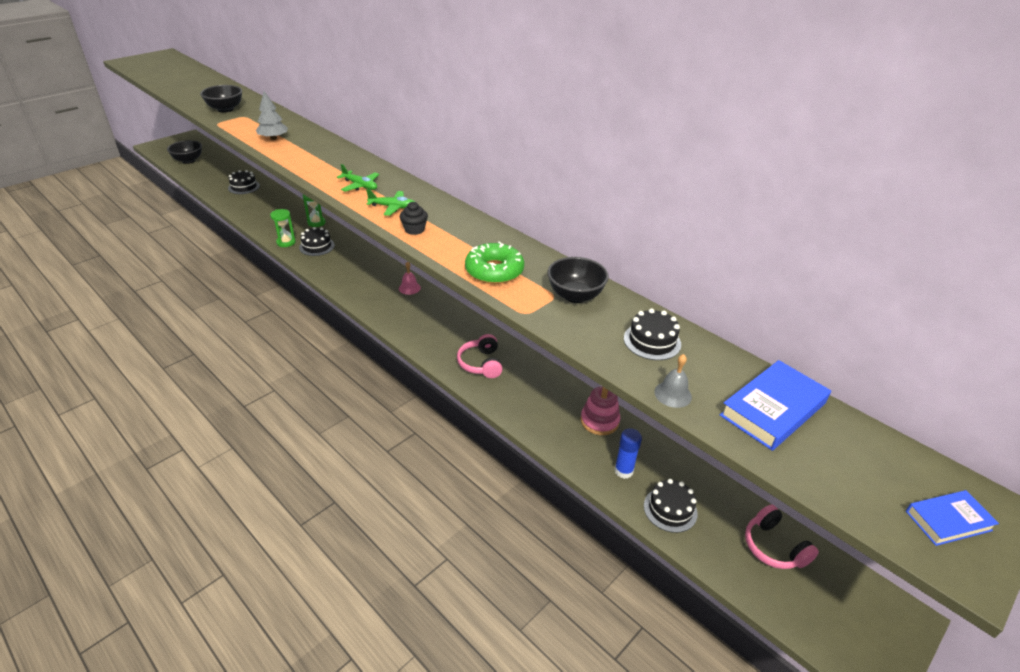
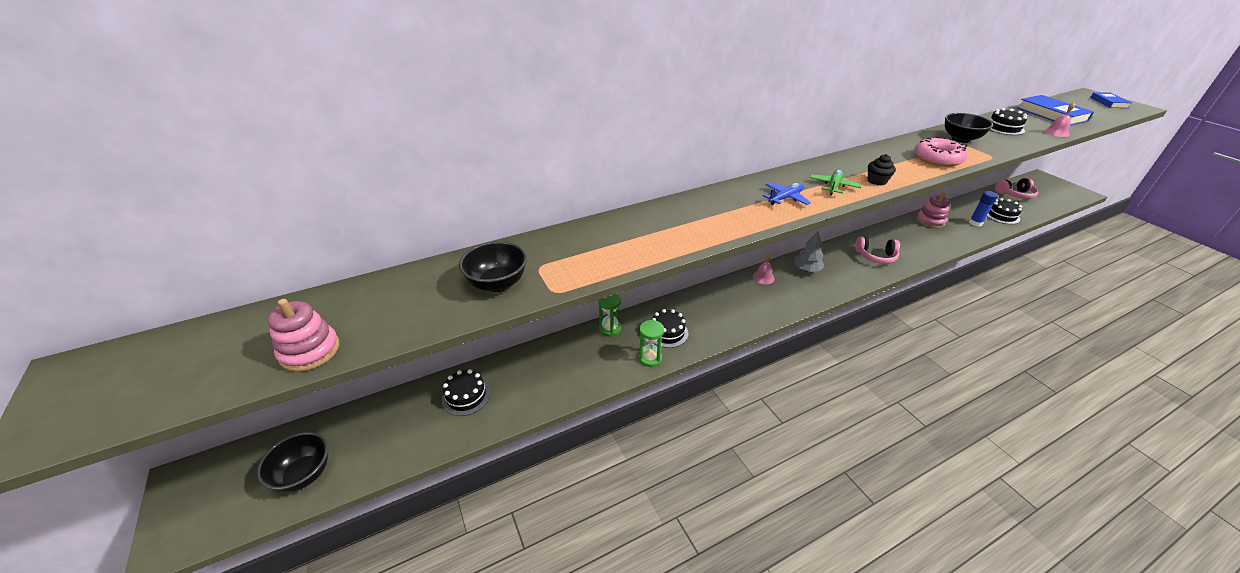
camera: 70 degrees left, 0 degrees up
(170, 85) = (310, 351): none -> pink stacking toy
(273, 138) = (636, 244): grey tree -> grey tree (806, 269)
(360, 186) = (785, 198): green plane -> blue plane
(494, 271) = (937, 159): green donut -> pink donut
(673, 394) = (1056, 132): grey bell -> pink bell

